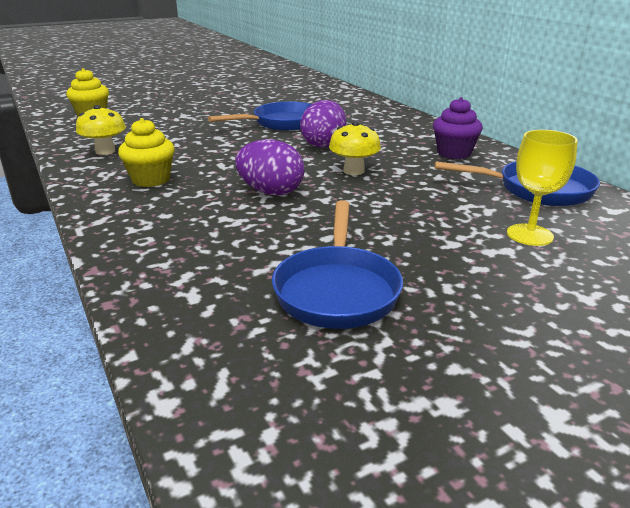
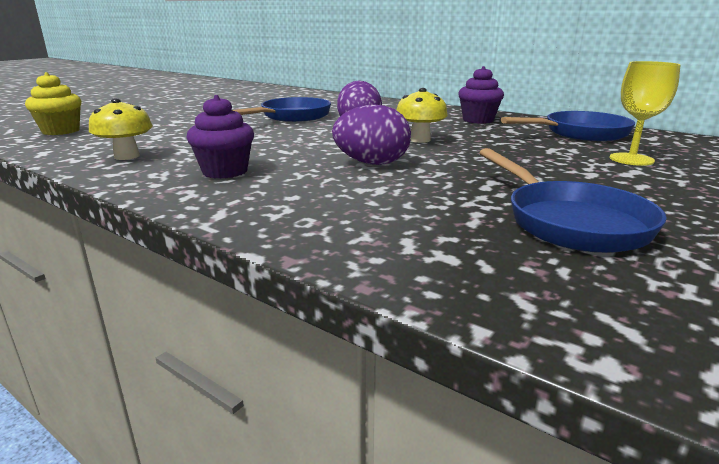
camera: 25 degrees left, 5 degrees down
(151, 180) = (225, 171): yellow cupcake -> purple cupcake

